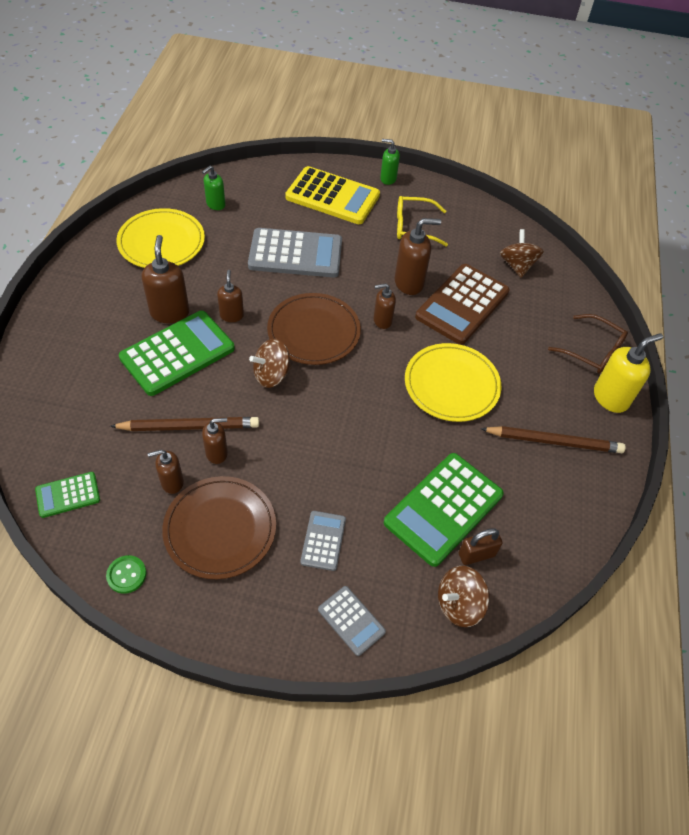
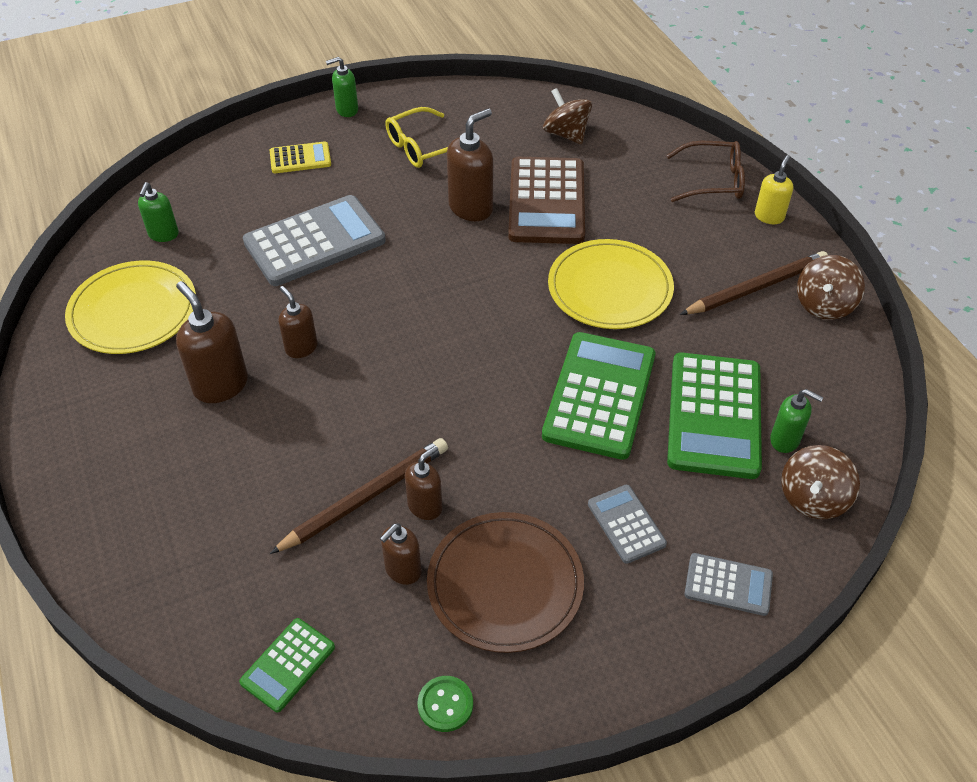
camera: 30 degrees left, 5 degrees down
(177, 353) = (274, 425): green calculator -> green calculator (599, 395)
(271, 375) = (409, 386): brown spinning top -> brown spinning top (824, 305)
(313, 331) = (413, 314): brown plate -> none
(332, 196) = (300, 158): yellow calculator -> yellow calculator, size x0.51
(382, 320) = (478, 262): brown soap dispenser -> none
(476, 554) = (785, 440): brown padlock -> green soap dispenser
(611, 398) = (769, 216): yellow soap dispenser -> yellow soap dispenser, size x0.61

